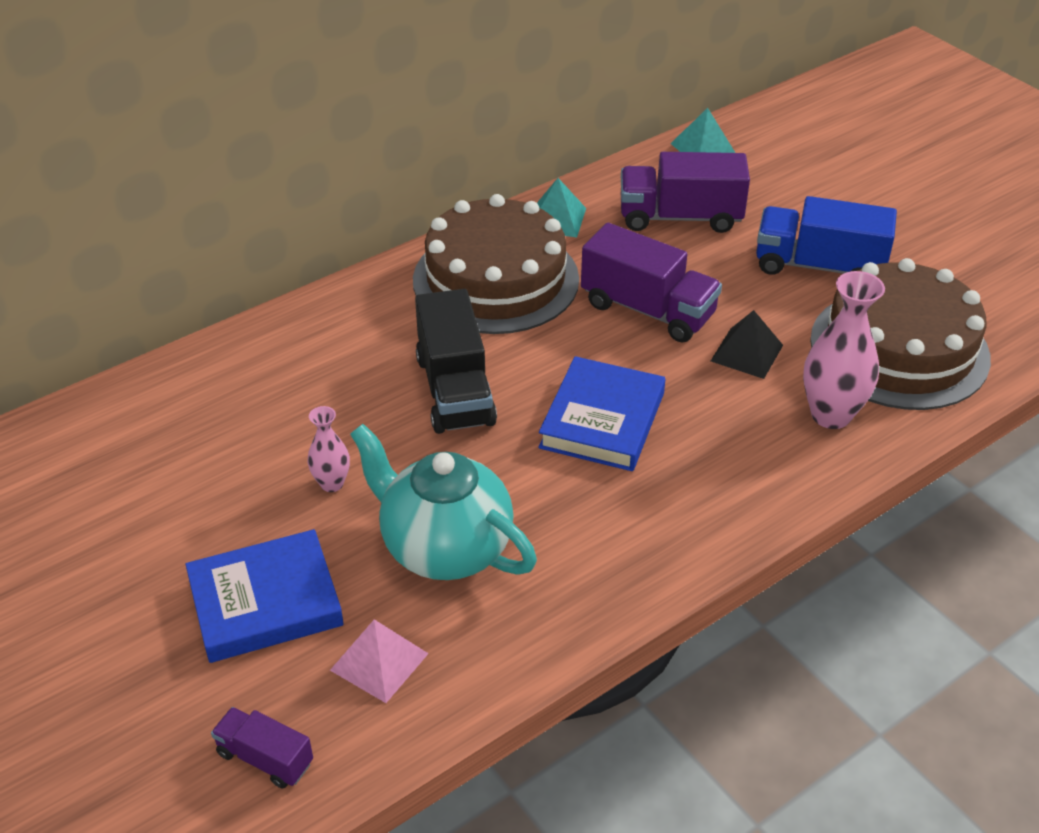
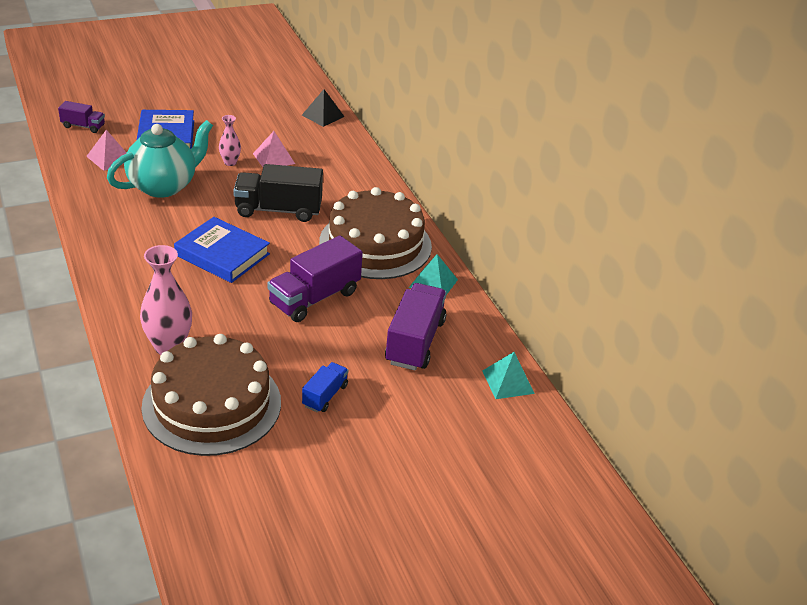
camera: 100 degrees right, 5 degrees down
(265, 758) = (83, 126): purple truck -> purple truck turned 60 degrees clockwise
(298, 433) = (273, 158): none -> pink pyramid
(746, 353) = (248, 328): black pyramid -> black pyramid (323, 115)
(818, 266) = (325, 396): blue truck -> blue truck, size x0.54

